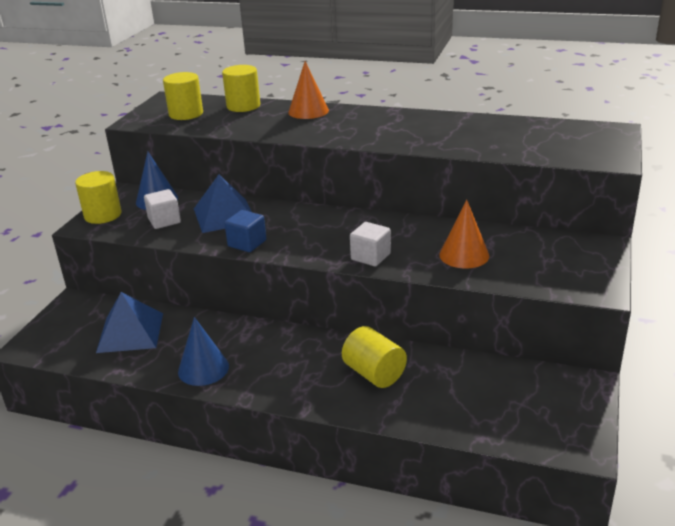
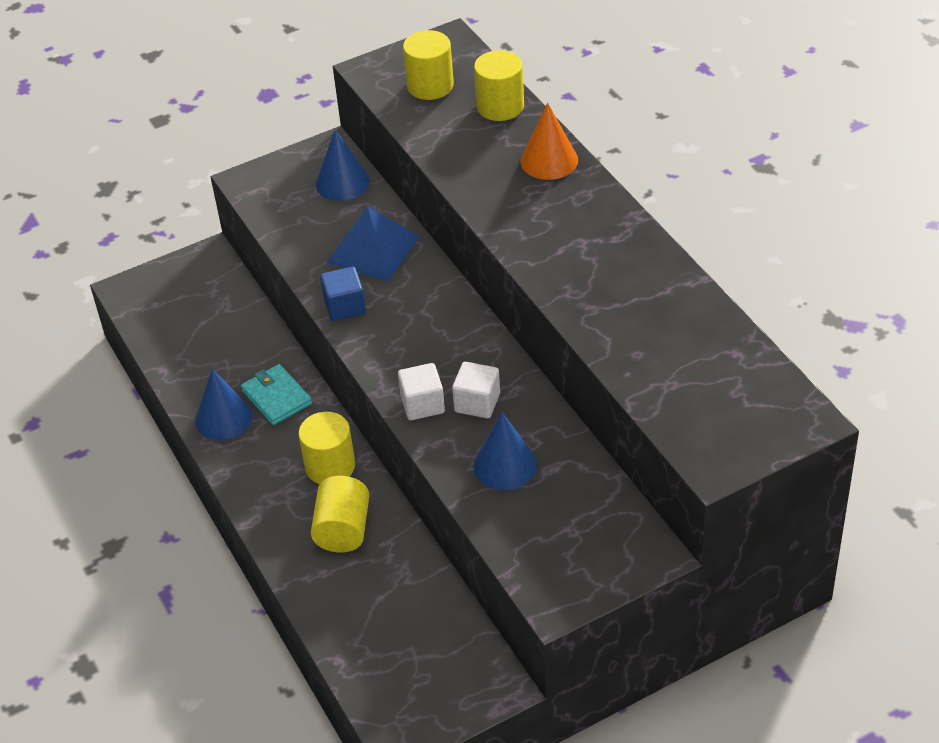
camera: 45 degrees right, 15 degrees up
(103, 215) = (275, 175): yellow cylinder -> yellow cylinder (330, 466)
(130, 332) = (214, 331): blue pyramid -> none
(164, 221) = (315, 221): white cube -> white cube (477, 402)
(226, 339) = (276, 397): none -> turquoise wallet
(464, 255) = (505, 465): orange cone -> blue cone

